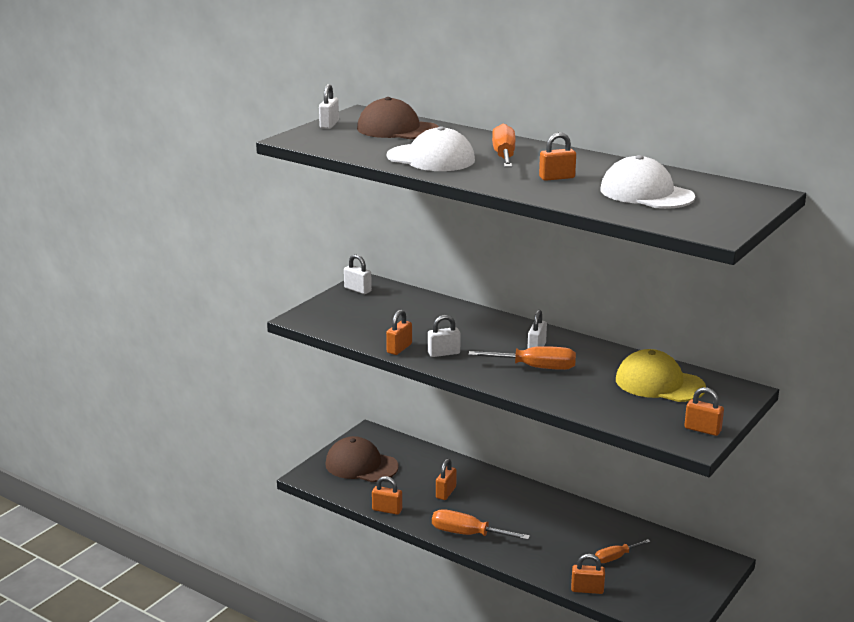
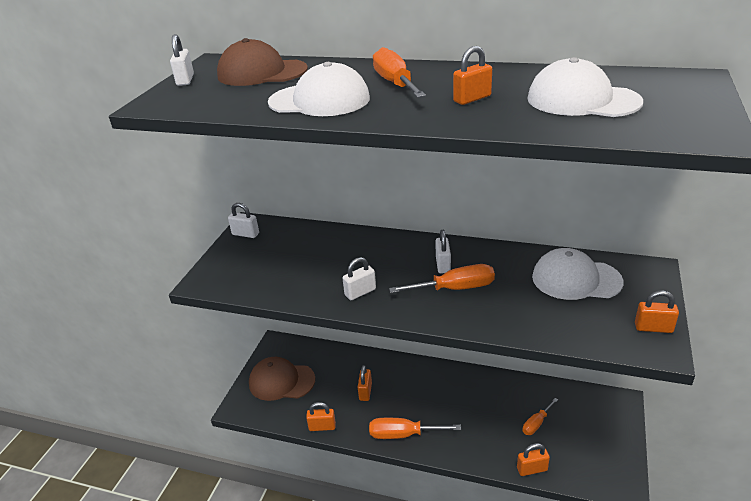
camera: 15 degrees left, 10 degrees up
(399, 348) = (314, 297): orange padlock -> none
(659, 383) = (576, 279): yellow cap -> white cap

